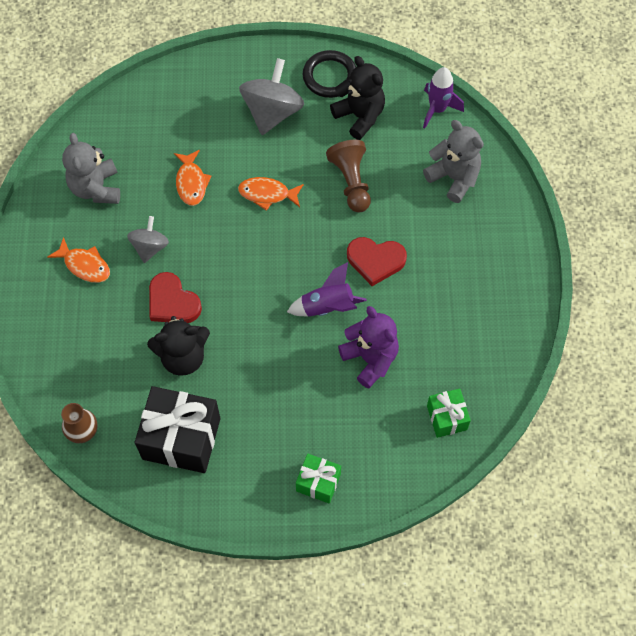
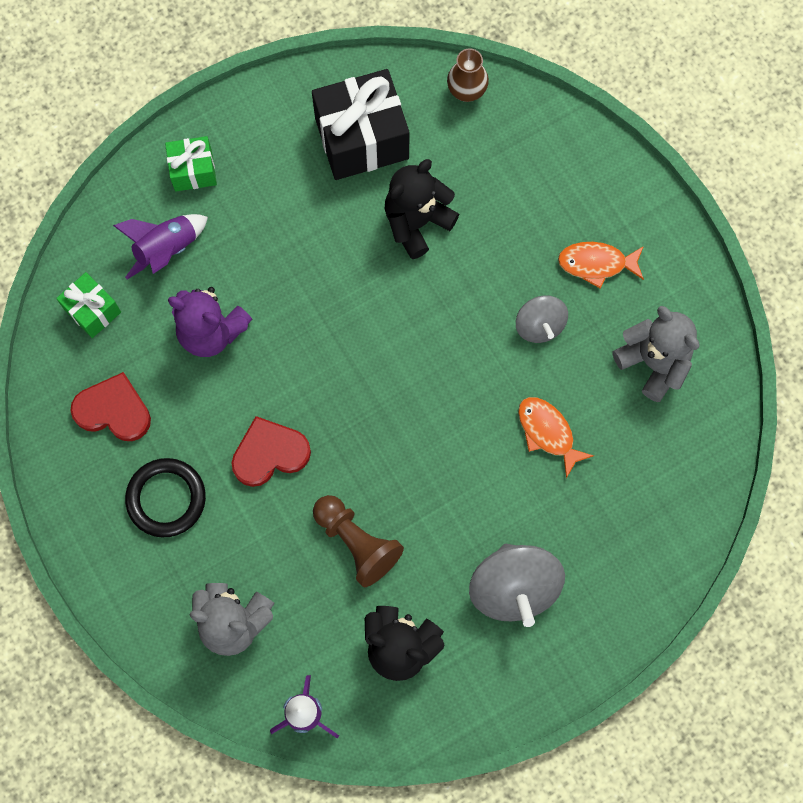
camera: 150 degrees right, 10 degrees up
(172, 302) = (470, 276): red heart -> red heart (113, 410)
(267, 194) = (448, 469): orange fish -> none
(327, 307) = (293, 365): purple rocket -> purple rocket (166, 249)
(330, 76) = (473, 685): black ring -> black ring (166, 498)

